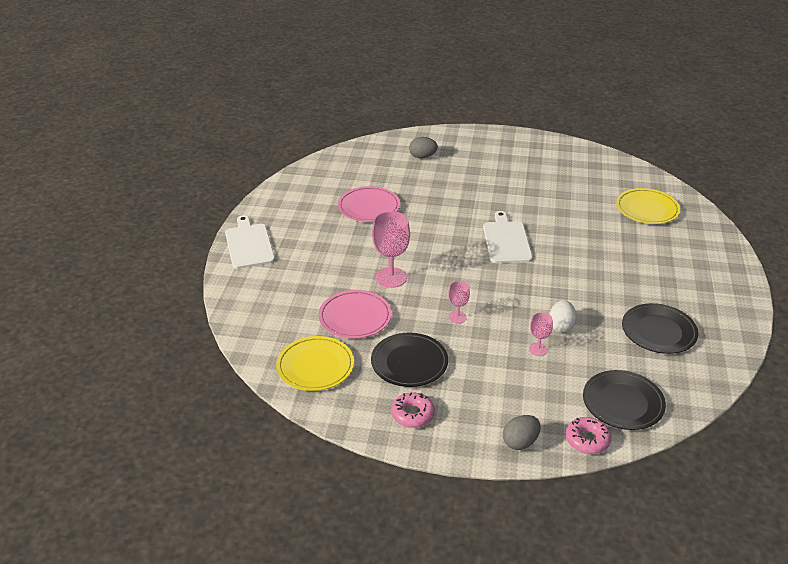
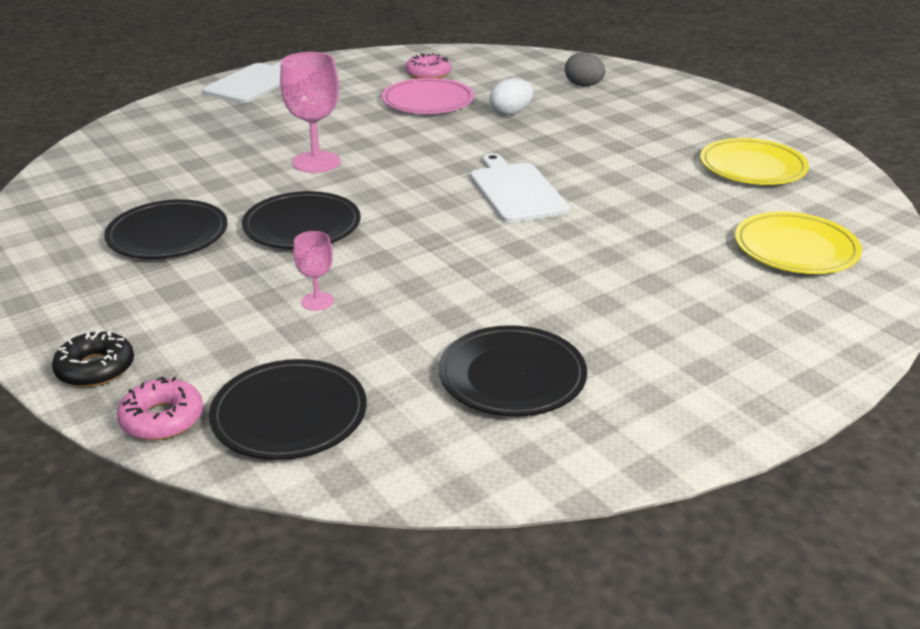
camera: 45 degrees right, 5 degrees down
(315, 366) = (89, 191): yellow plate -> yellow plate (752, 167)
(355, 317) = (210, 174): pink plate -> none
(412, 414) = (68, 276): pink donut -> pink donut (428, 74)
(457, 317) = (302, 226): pink goblet -> black plate
(506, 240) = (516, 191): white cutting board -> white cutting board turned 60 degrees counterclockwise
(520, 442) = (95, 368): grey egg -> black donut
(561, 326) = (395, 297): white egg -> white egg (510, 113)

